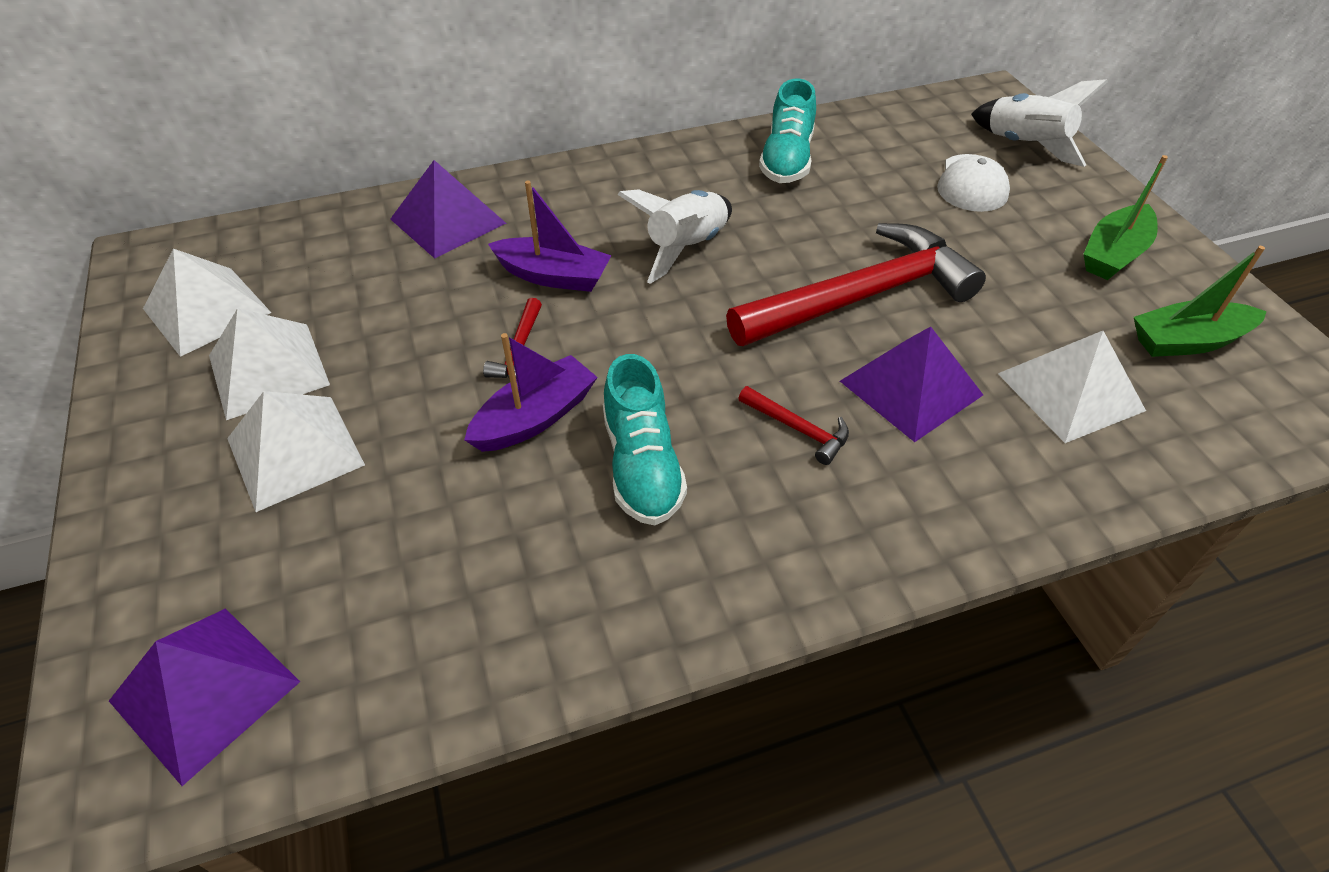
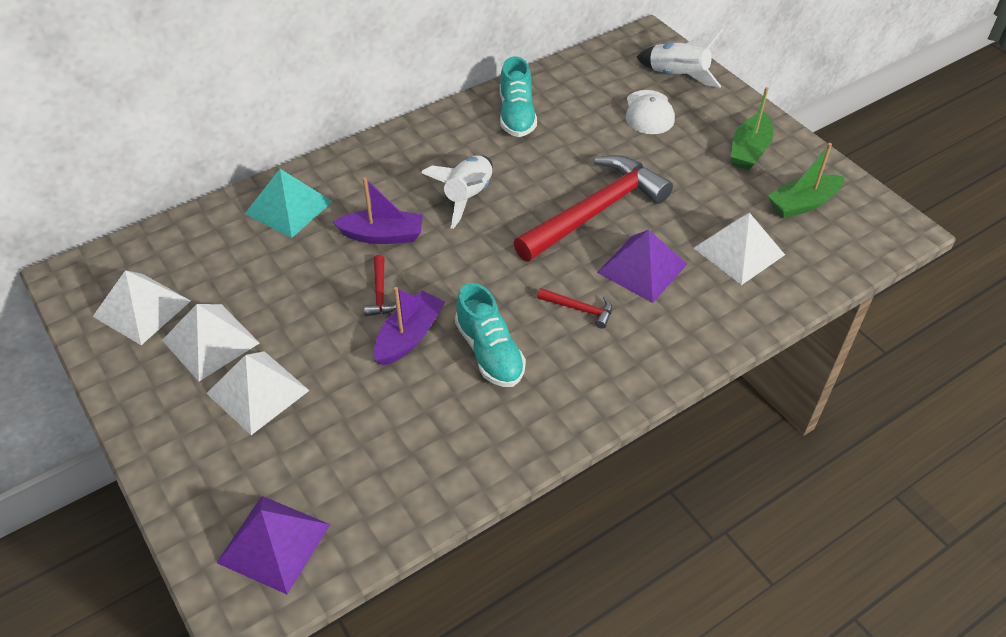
camera: 15 degrees left, 0 degrees up
(448, 221) = (288, 207): purple pyramid -> turquoise pyramid

